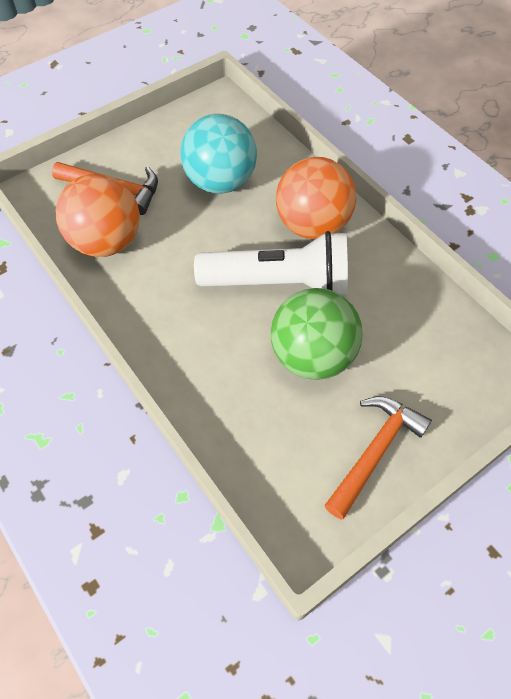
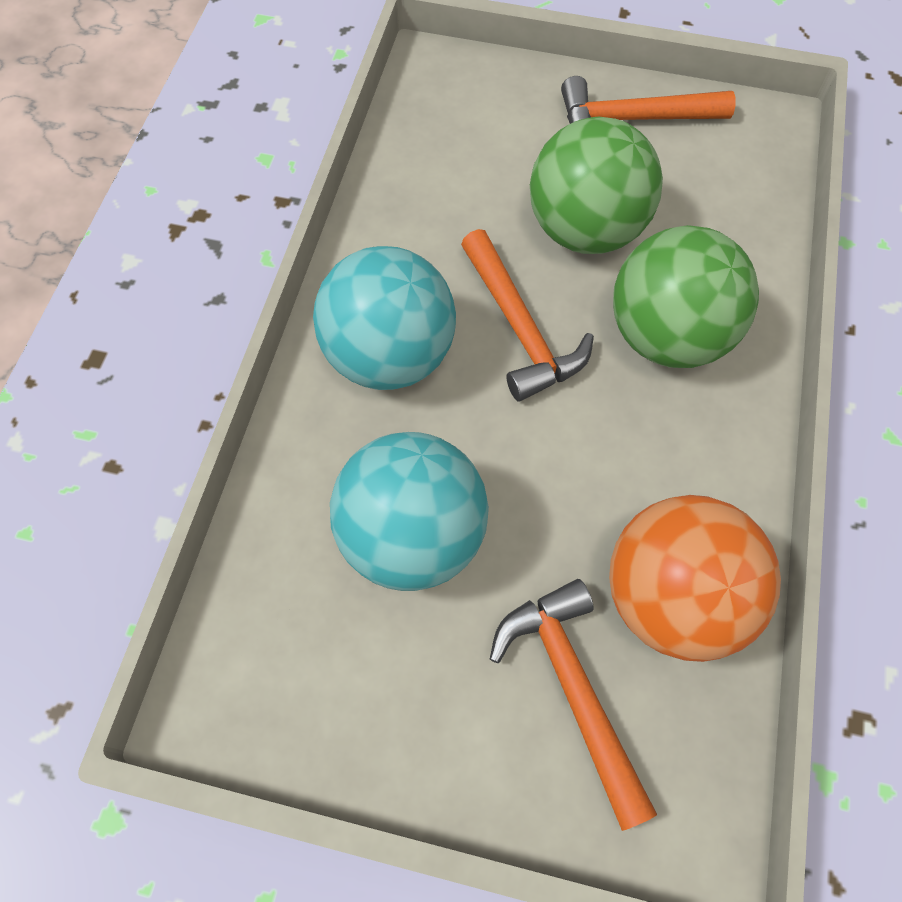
camera: 130 degrees left, 5 degrees up
(214, 339) = (667, 336): none -> green ball
(279, 282) = (520, 328): white flashlight -> orange hammer
(312, 225) = (389, 356): orange ball -> turquoise ball

